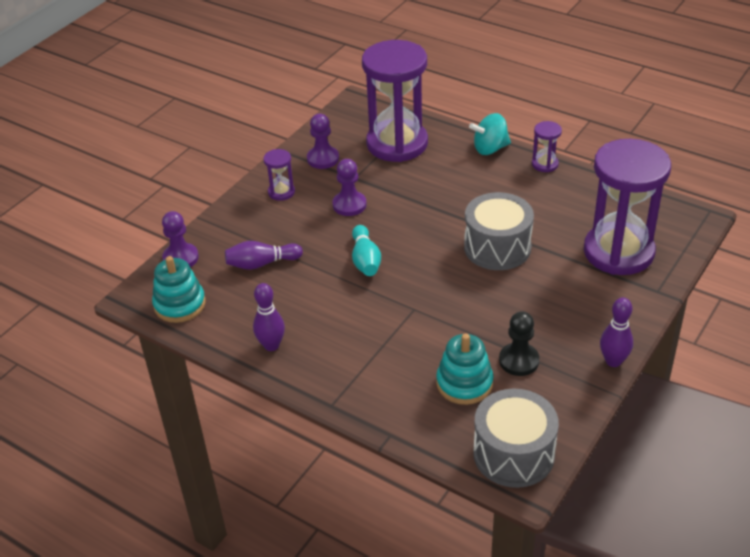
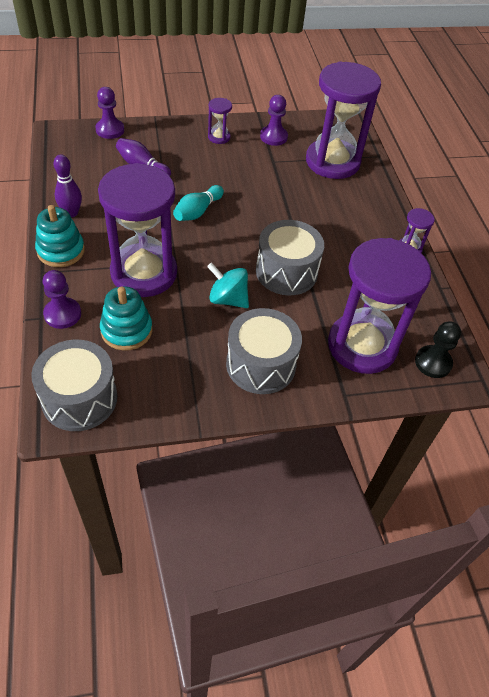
camera: 40 degrees right, 10 degrees up
(180, 304) = (68, 153): turquoise stacking toy -> turquoise stacking toy (61, 250)
(349, 205) = (243, 174): purple pawn -> purple pawn (62, 314)
(406, 336) = (144, 273): none -> purple hourglass
(490, 148) = (387, 210): turquoise spinning top -> turquoise spinning top (228, 299)
(519, 361) = (179, 349): black pawn -> black pawn (433, 362)
(583, 320) = (261, 364): none -> grey drum
(613, 361) = (234, 408): purple bowling pin -> none

